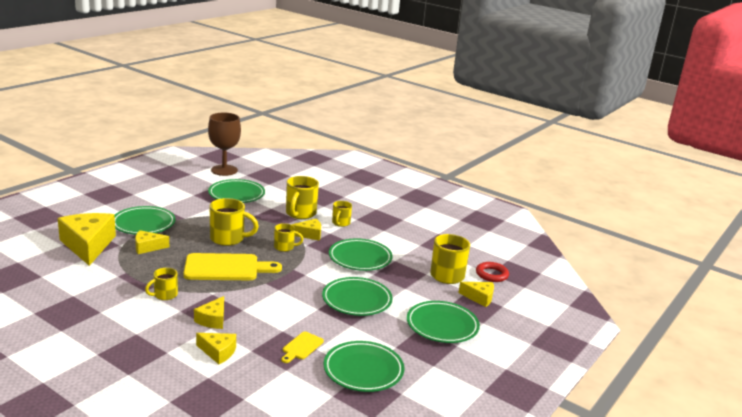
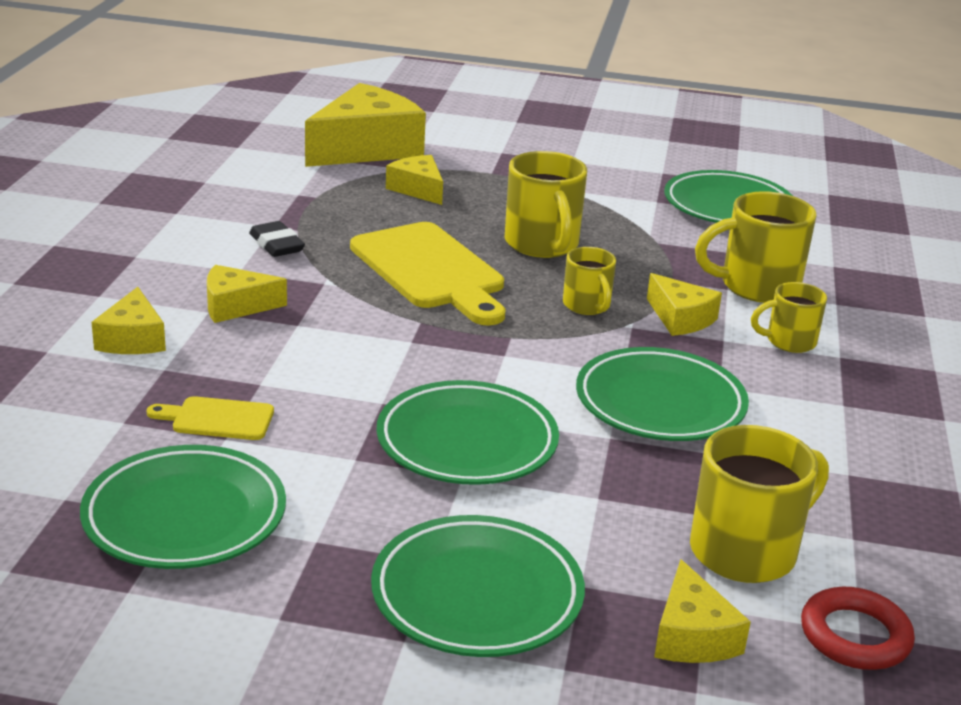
camera: 65 degrees right, 5 degrees up
(143, 224) = (491, 165): green plate -> none
(165, 295) = (276, 245): yellow mug -> black eraser
(224, 170) = (808, 170): brown goblet -> none

